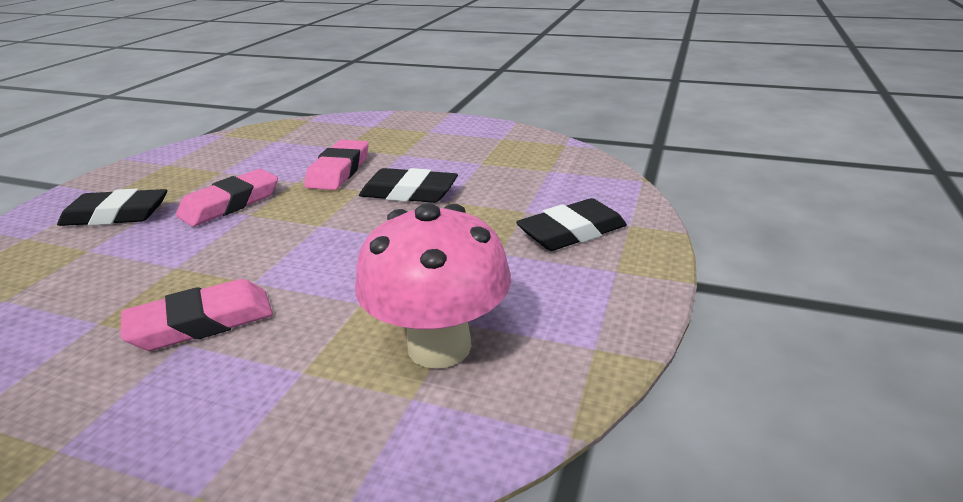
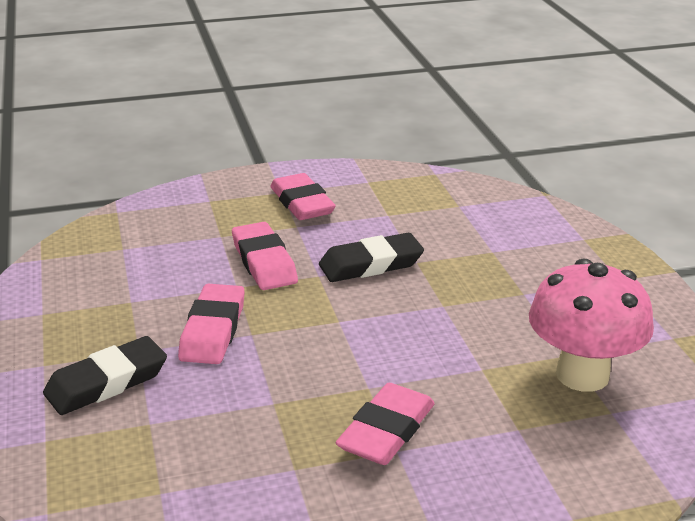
camera: 35 degrees left, 0 degrees up
(429, 141) = (302, 203): none -> pink eraser
(571, 232) = (553, 258): black eraser -> none

